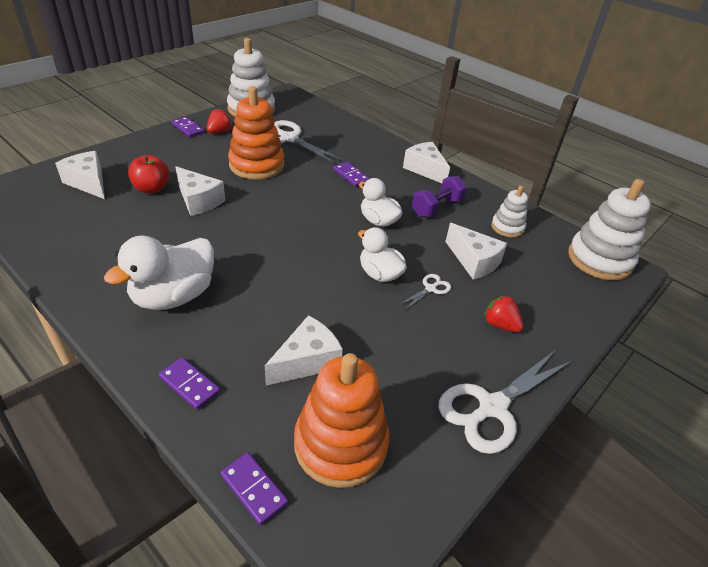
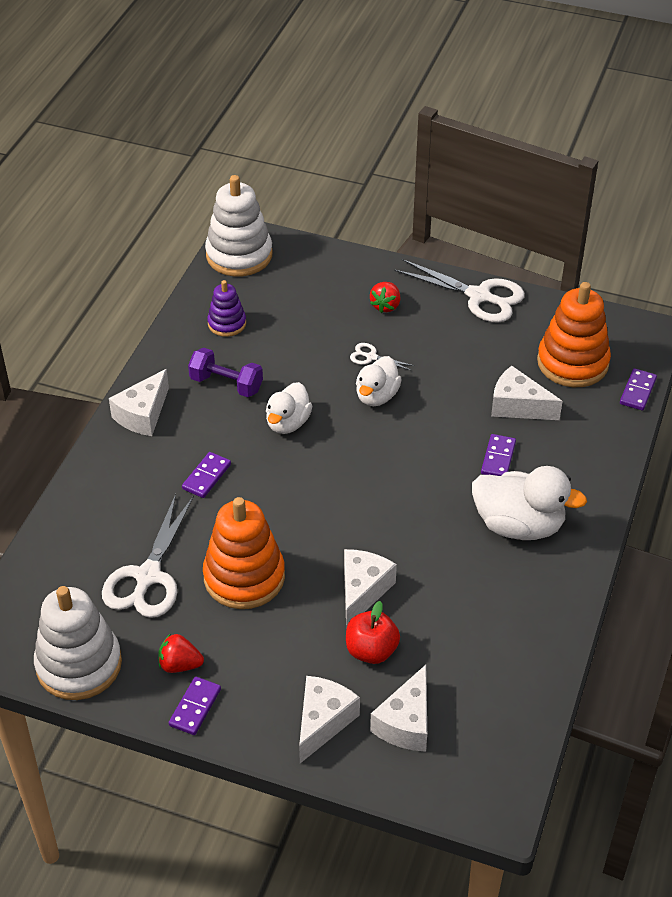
camera: 110 degrees left, 5 degrees up
(189, 385) = (594, 463): purple domino -> purple domino (498, 458)
(474, 261) = (306, 337): white cheese -> white cheese (323, 722)
(507, 227) = (227, 323): white stacking toy -> purple stacking toy

